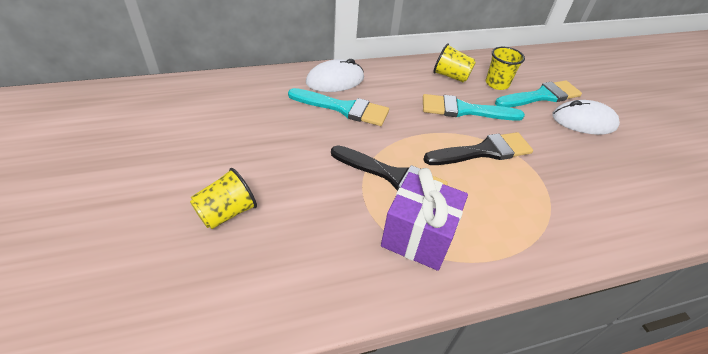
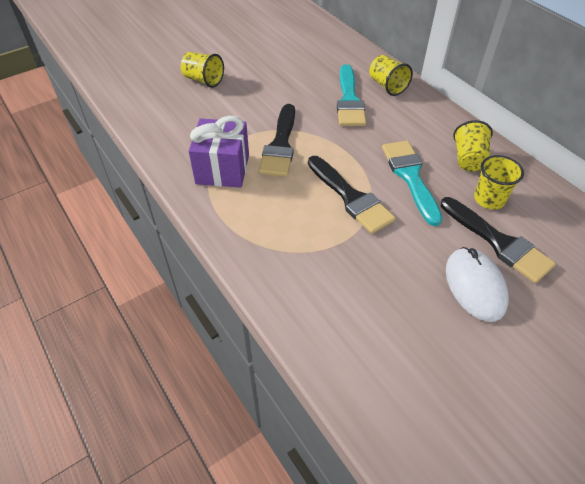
camera: 75 degrees right, 5 degrees up
(335, 80) = (387, 86): white mouse -> yellow cup
(541, 96) = (498, 242): turquoise brush -> black brush

